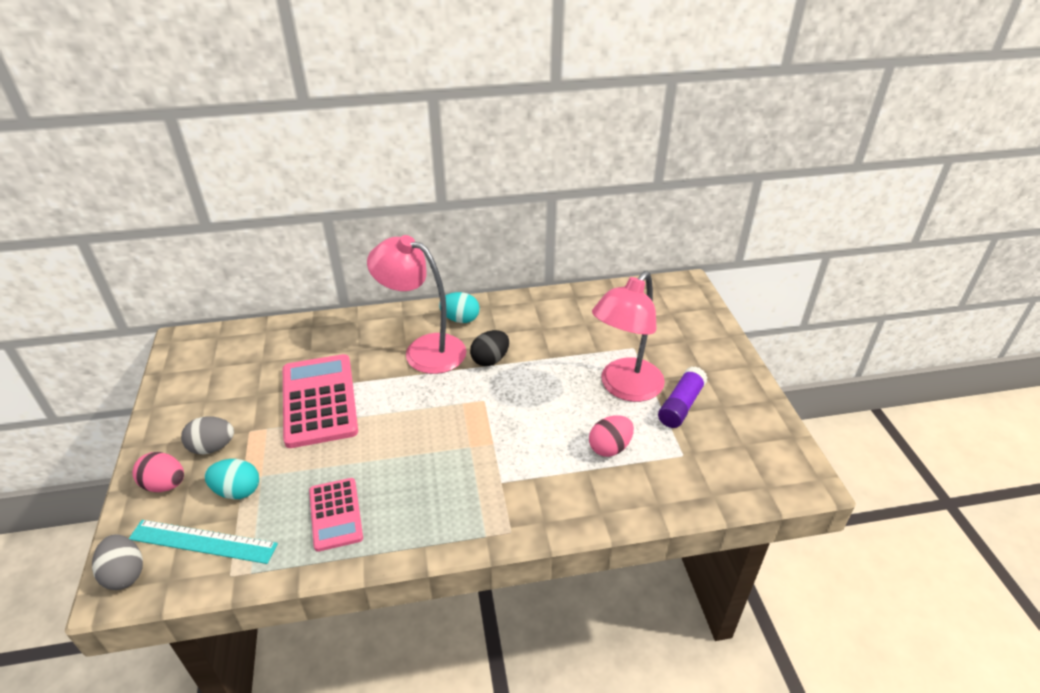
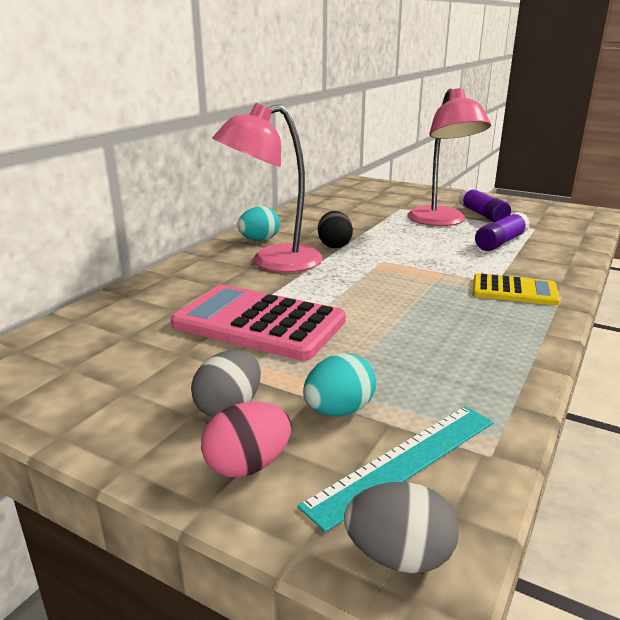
camera: 50 degrees left, 15 degrees down
(335, 514) = (454, 362): pink calculator -> none
(493, 499) = (514, 291): none -> yellow calculator
(610, 447) = (500, 242): pink egg -> purple glue stick

